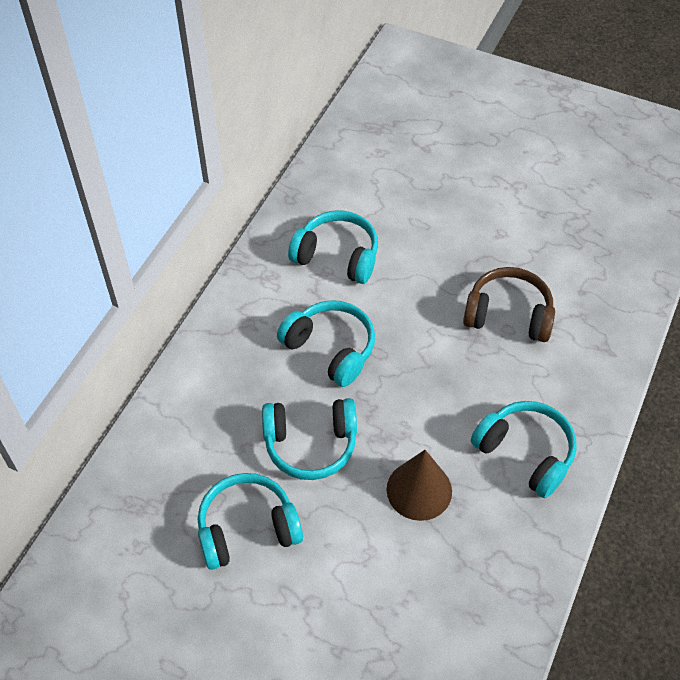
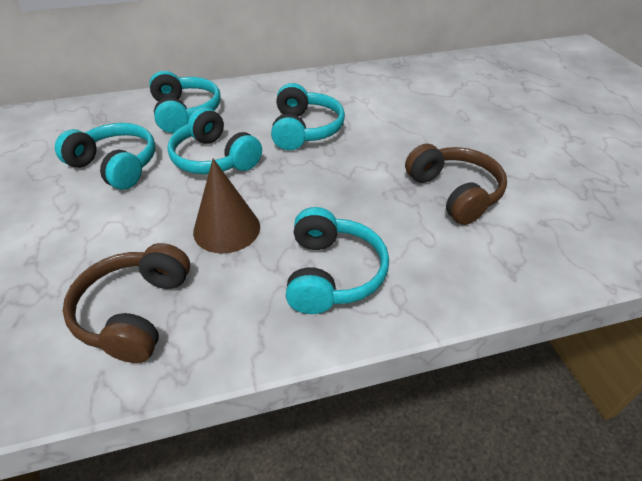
camera: 50 degrees right, 10 degrees down
(337, 256) = (382, 98): turquoise headphones -> turquoise headphones (185, 112)
(463, 599) = (135, 312): none -> brown headphones

